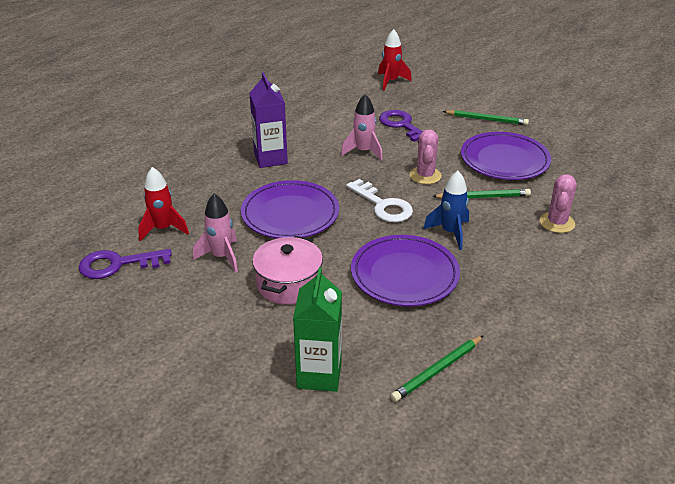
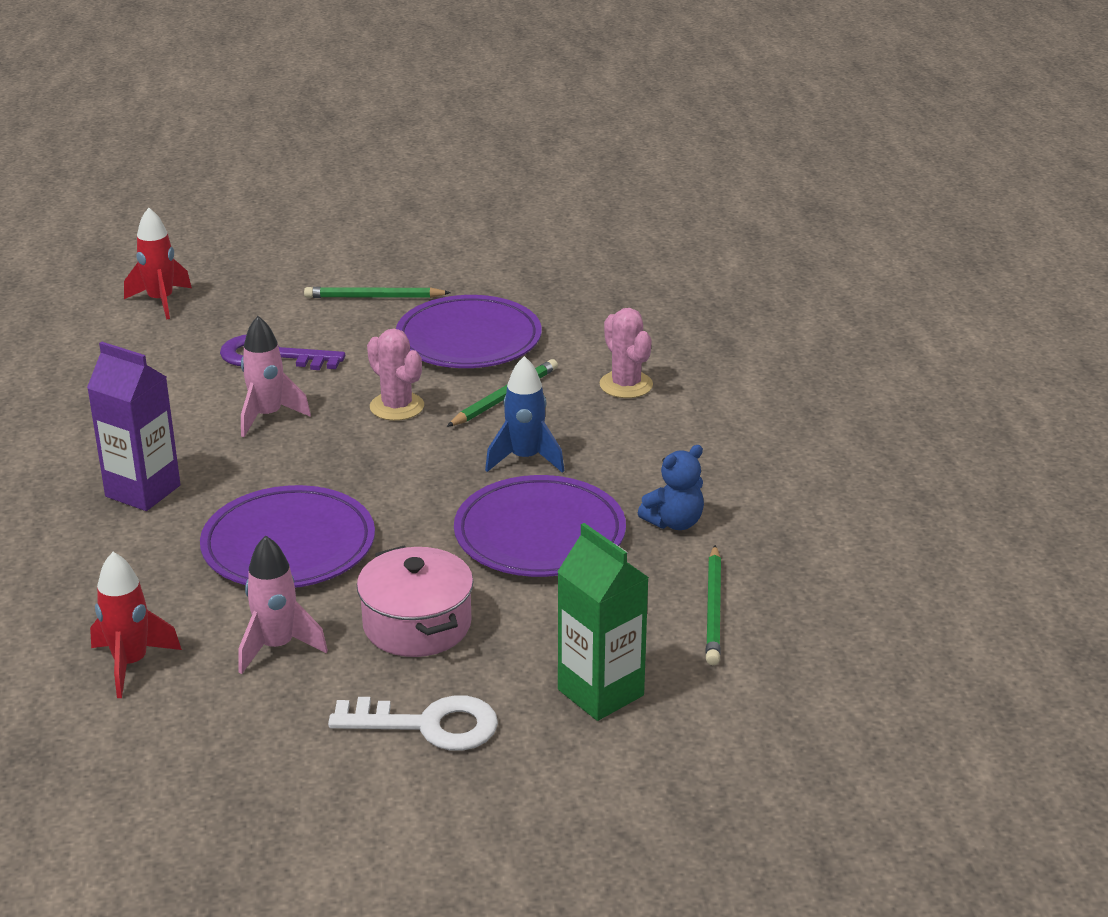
camera: 45 degrees left, 5 degrees down
(118, 264) = (139, 743): purple key -> none
(382, 205) = (396, 470): white key -> white key (427, 725)
(482, 310) = (674, 522): none -> blue teddy bear
(486, 119) = (374, 297): green pencil -> green pencil turned 150 degrees counterclockwise

